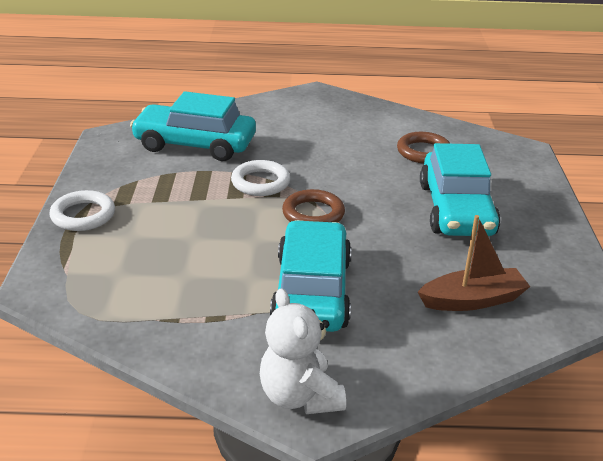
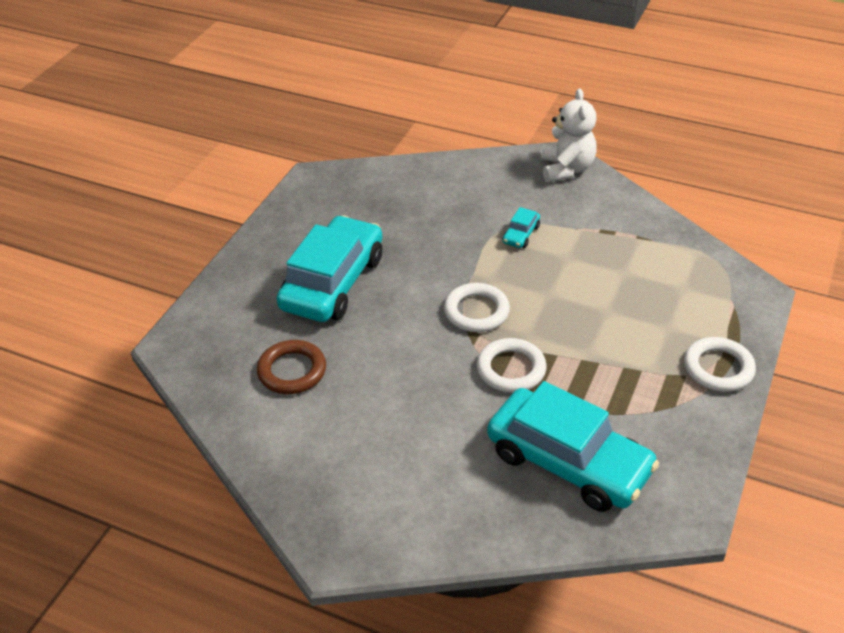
camera: 155 degrees left, 10 degrees up
(312, 291) = (521, 234): turquoise car -> turquoise car, size x0.40
(313, 214) = (476, 311): brown ring -> white ring
(472, 300) = (400, 200): brown boat -> none

